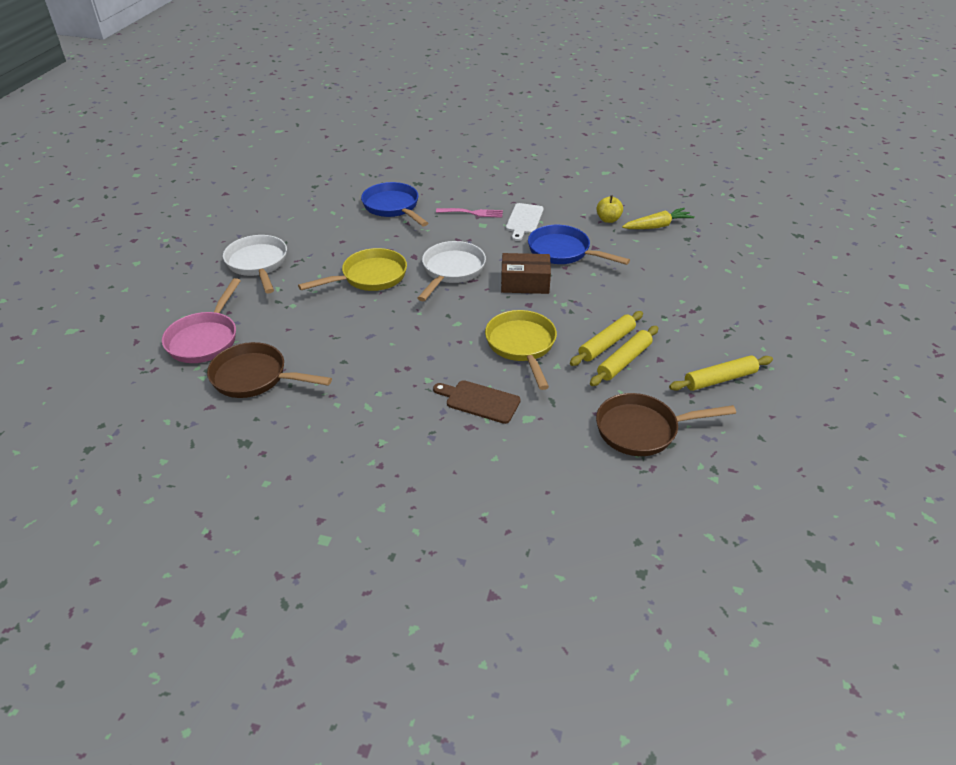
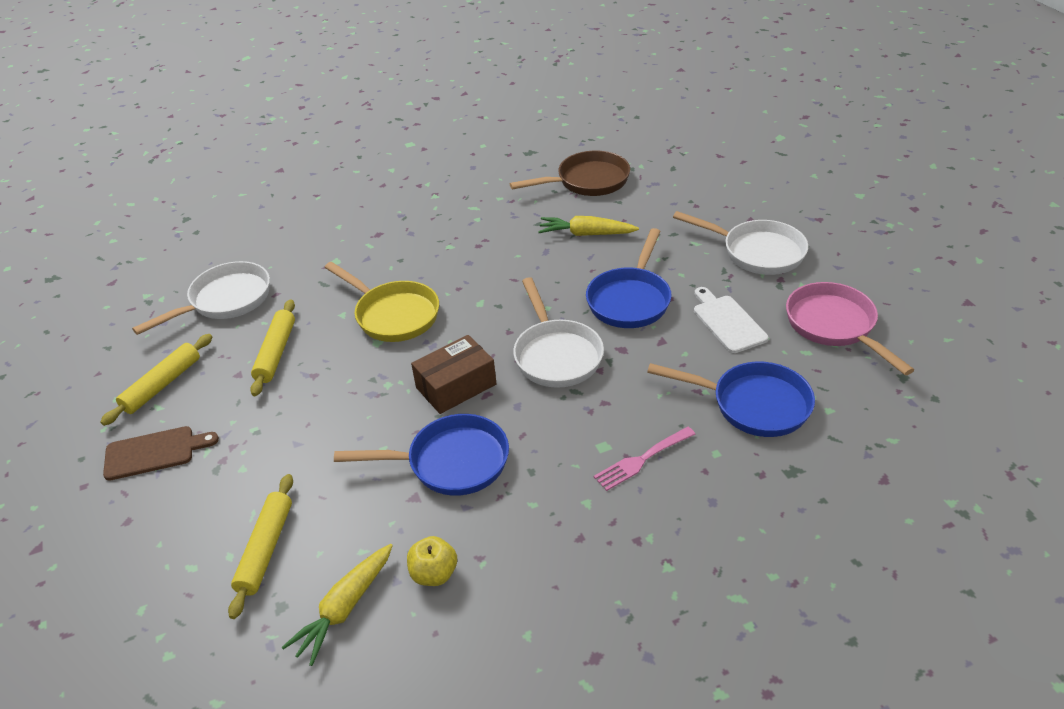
camera: 145 degrees right, 0 degrees up
(205, 339) = (673, 181): pink pan -> pink pan (834, 326)
(327, 332) = (586, 234): none -> yellow carrot
(369, 277) = (630, 300): yellow pan -> blue pan
(479, 401) = (387, 253): brown cutting board -> brown cutting board (154, 452)
(524, 220) = (557, 490): white cutting board -> white cutting board (727, 322)
(606, 344) = (306, 362): yellow rolling pin -> yellow rolling pin (265, 549)
(642, 430) = (225, 301): brown pan -> white pan

